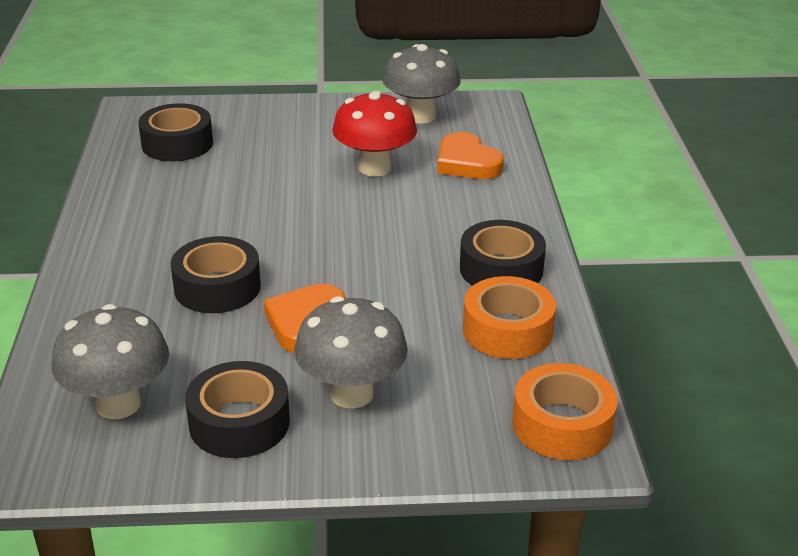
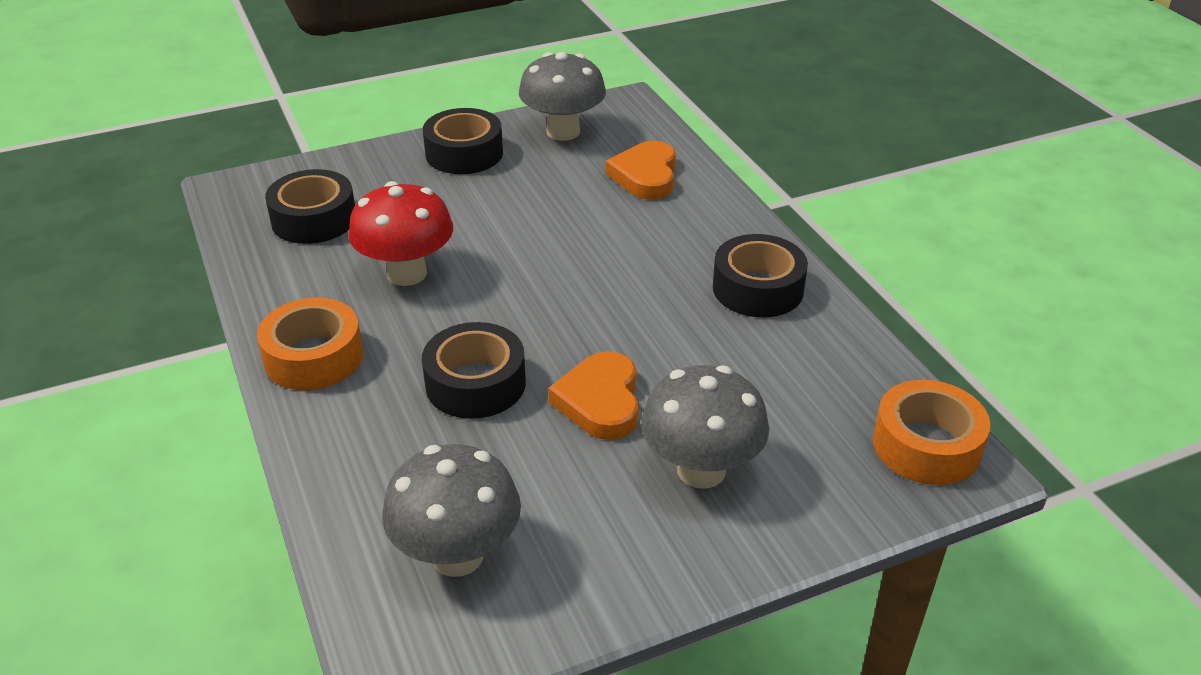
camera: 20 degrees left, 5 degrees up
(239, 422) = (606, 538): black tape -> black tape (464, 153)
(374, 168) = (554, 202): red mushroom -> red mushroom (407, 273)
(467, 163) = (645, 176): orange heart -> orange heart turned 60 degrees clockwise
(507, 330) = (808, 355): orange tape -> orange tape (314, 357)

